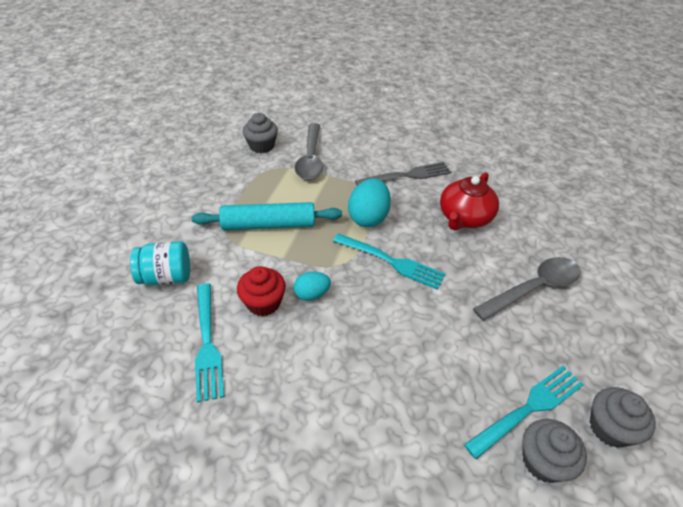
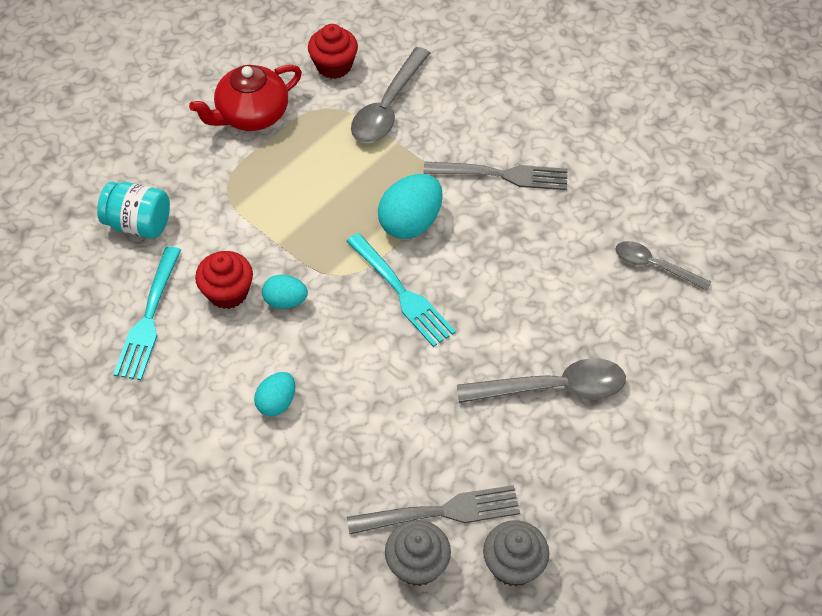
camera: 25 degrees right, 10 degrees up
(262, 146) = (334, 66): grey cupcake -> red cupcake
(269, 224) = (283, 192): turquoise rolling pin -> none
(349, 372) = (277, 402): none -> turquoise egg
(464, 217) = (536, 264): red teapot -> red teapot (251, 115)
(528, 409) = (440, 512): turquoise fork -> grey fork
(533, 198) = (654, 266): none -> grey spoon

